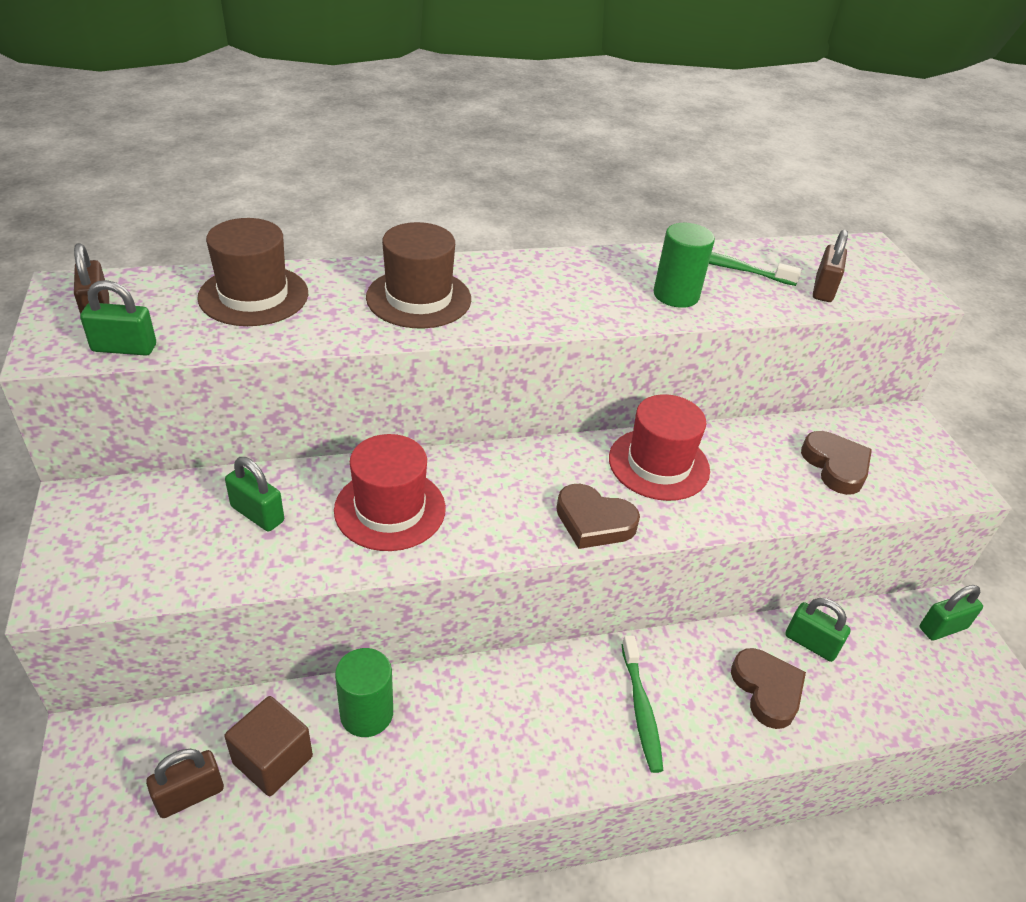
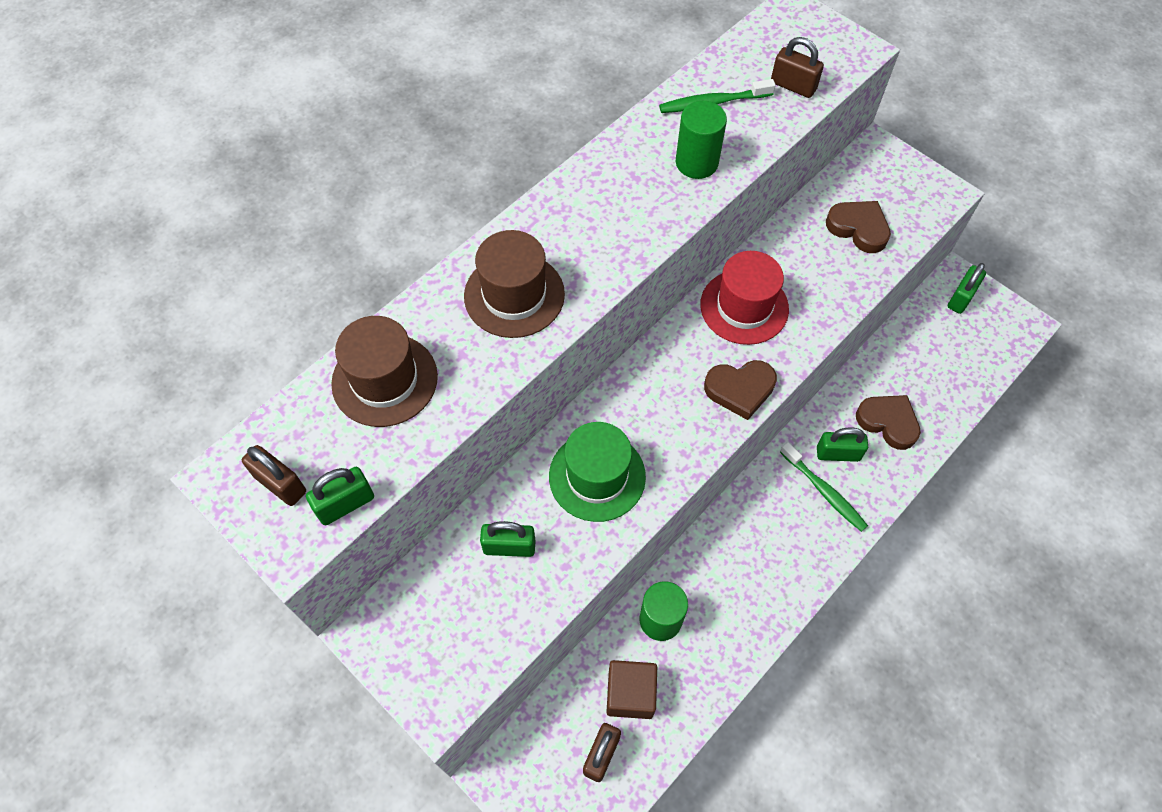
camera: 30 degrees left, 20 degrees up
(390, 509) = (597, 476): red hat -> green hat
(811, 643) = (891, 367): green padlock -> green padlock (838, 453)
(823, 289) = (793, 86): brown padlock -> brown padlock turned 45 degrees counterclockwise

